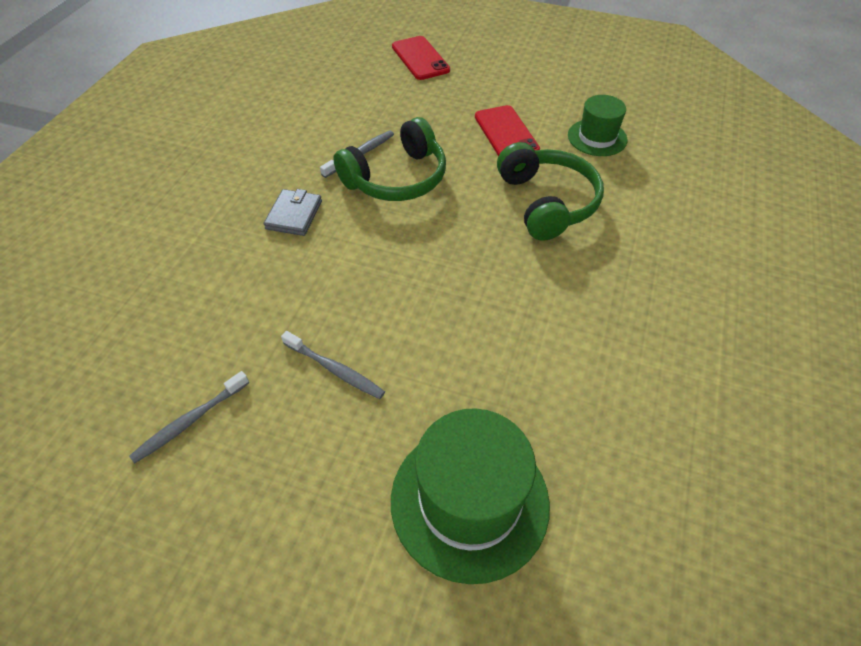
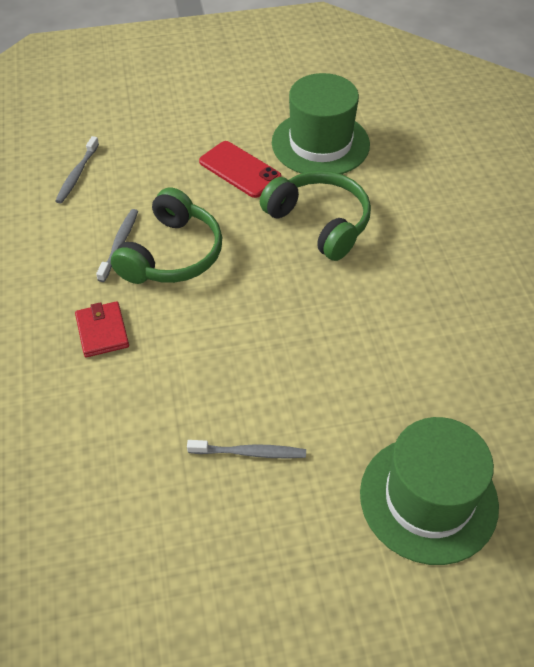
camera: 30 degrees left, 0 degrees up
(190, 421) = (159, 560): grey toothbrush -> grey toothbrush (77, 174)
(294, 215) = (102, 331): grey wallet -> red wallet
(420, 58) = (103, 120): red phone -> none
(597, 137) = (320, 143): green hat -> green hat, size x1.71

